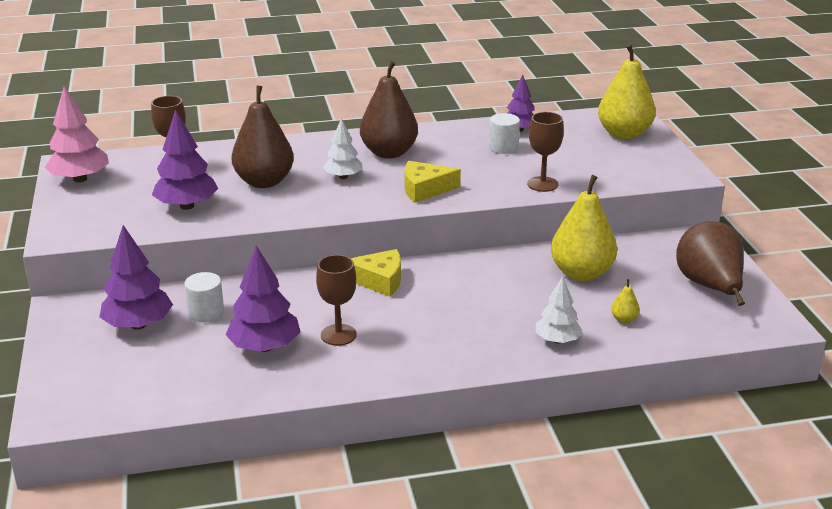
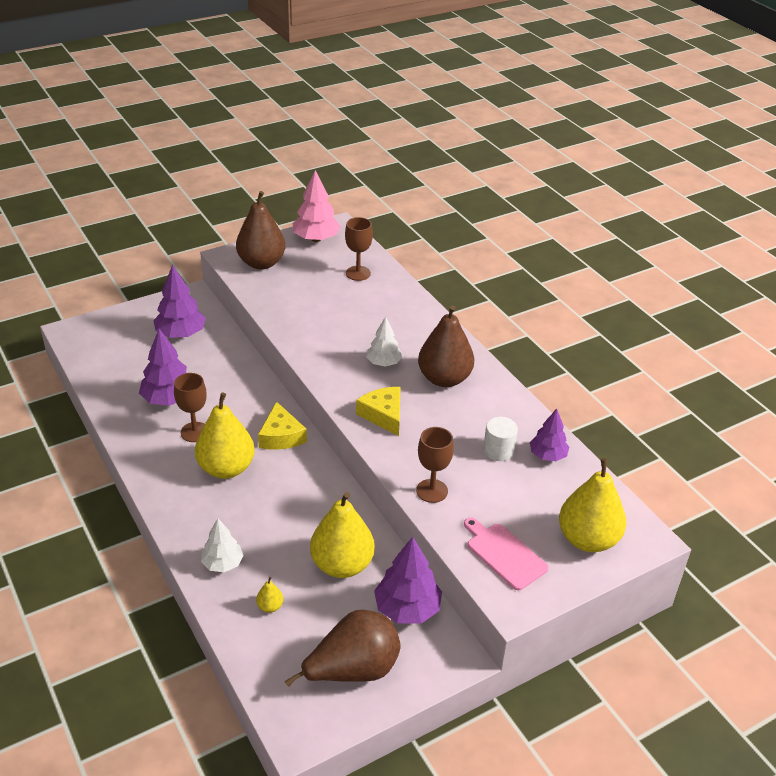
camera: 70 degrees right, 10 degrees up
(187, 206) = (296, 297): purple tree -> purple tree (407, 608)
(206, 313) = (205, 359): white cylinder -> none
(264, 182) = (353, 323): brown pear -> brown pear (261, 263)
(412, 321) = (226, 468): none -> yellow pear
(631, 168) = (504, 554): none -> pink cutting board

